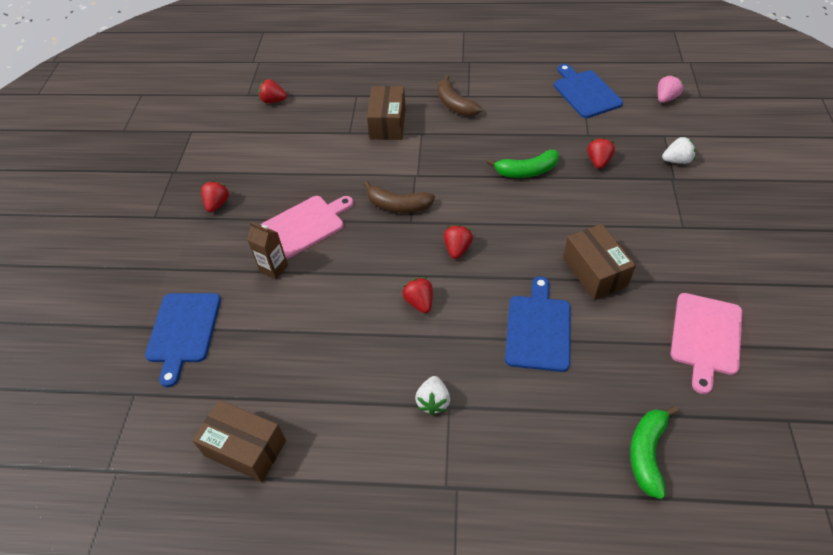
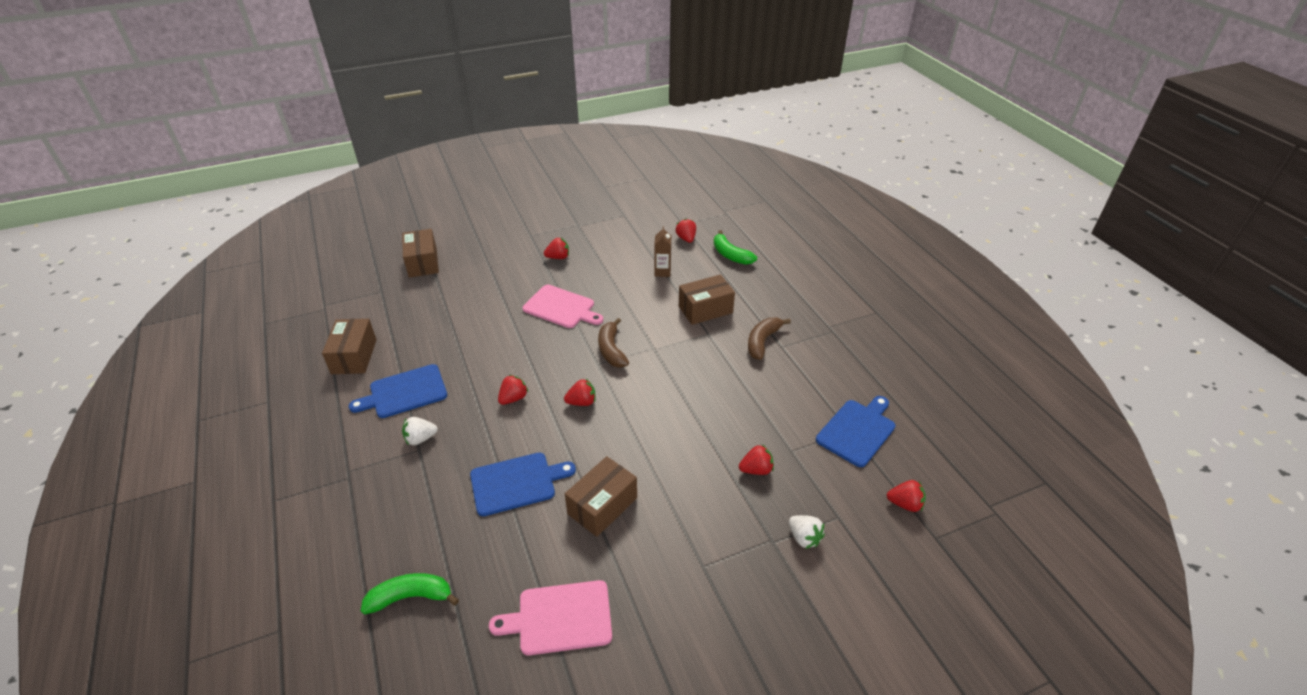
camera: 60 degrees right, 10 degrees down
(113, 335) = (423, 263): none -> brown box
(183, 331) = (437, 290): blue cutting board -> blue cutting board (404, 392)
(274, 268) = (510, 309): brown carton -> brown carton (662, 272)
(526, 171) = (706, 419): green banana -> green banana (730, 255)
(666, 98) = (905, 504): pink strawberry -> red strawberry

